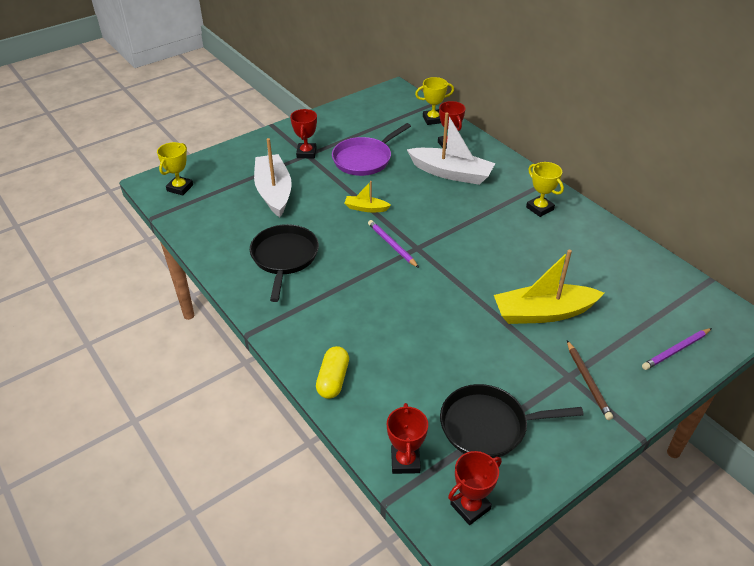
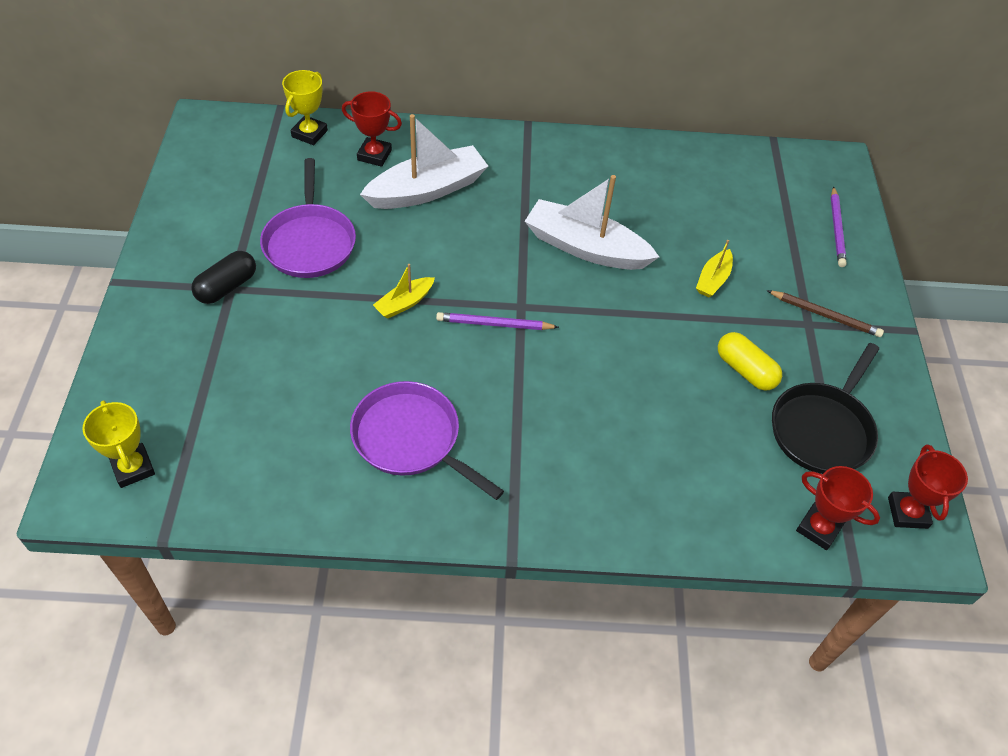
camera: 55 degrees left, 10 degrees up
(274, 192) = (268, 370): white boat -> white boat (585, 247)
(284, 258) = (411, 439): black pan -> purple pan
(306, 153) = (227, 287): red trophy -> black capsule
(333, 380) = (658, 519): yellow capsule -> yellow capsule (745, 370)
(539, 208) = (563, 168): yellow trophy -> none
(543, 313) = (713, 280): yellow boat -> yellow boat, size x0.49

